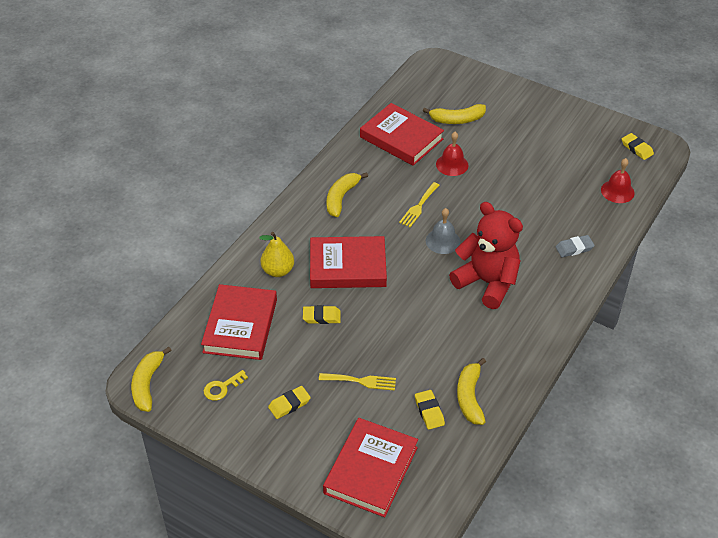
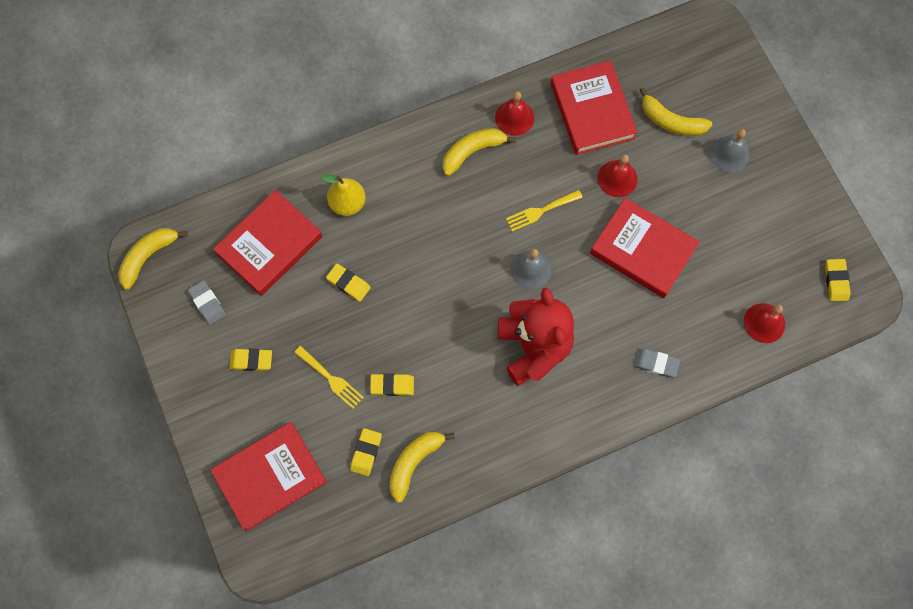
camera: 35 degrees right, 25 degrees up
(222, 387) = (207, 303): yellow key -> grey eraser
(348, 266) = (416, 240): red book -> red book (643, 250)
(353, 166) = (514, 117): none -> red bell
(410, 359) = (392, 385): none -> yellow eraser
(509, 118) = (729, 154): none -> grey bell

